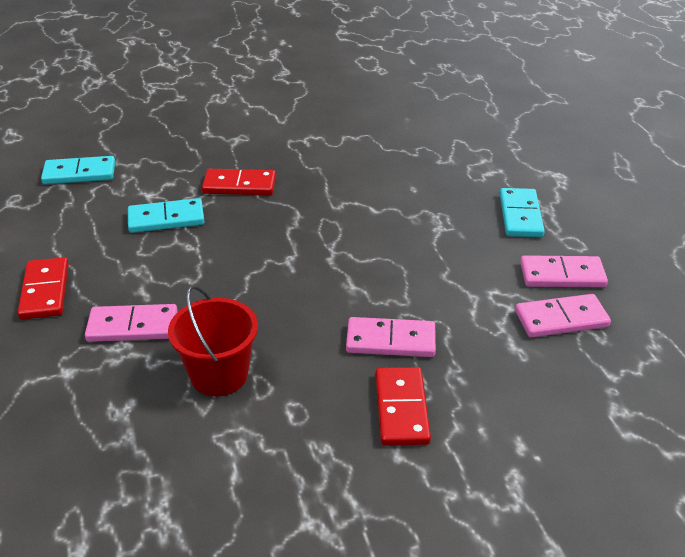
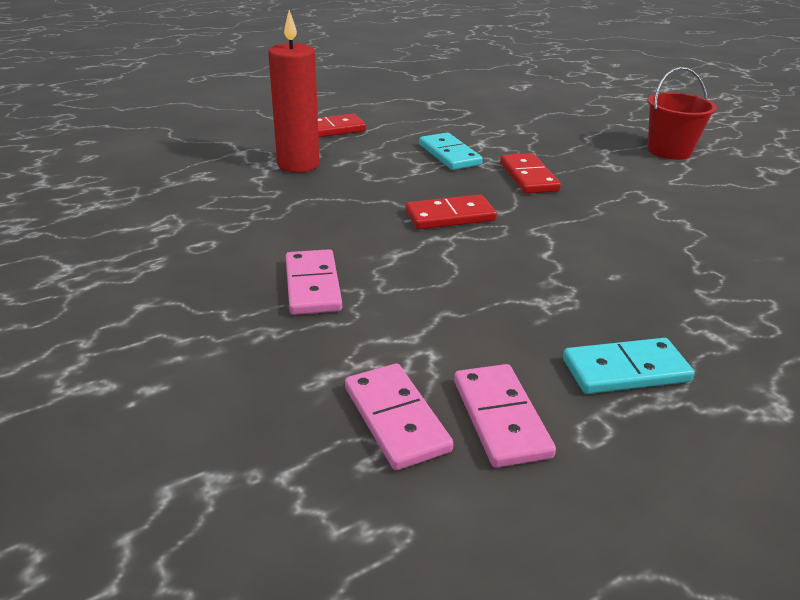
camera: 75 degrees right, 5 degrees down
(79, 173) = (489, 115): turquoise domino -> none
(133, 326) = (298, 164): pink domino -> red candle
(219, 375) = (245, 206): red bucket -> red bucket (669, 151)
(401, 409) = (208, 301): red domino -> red domino (450, 216)

